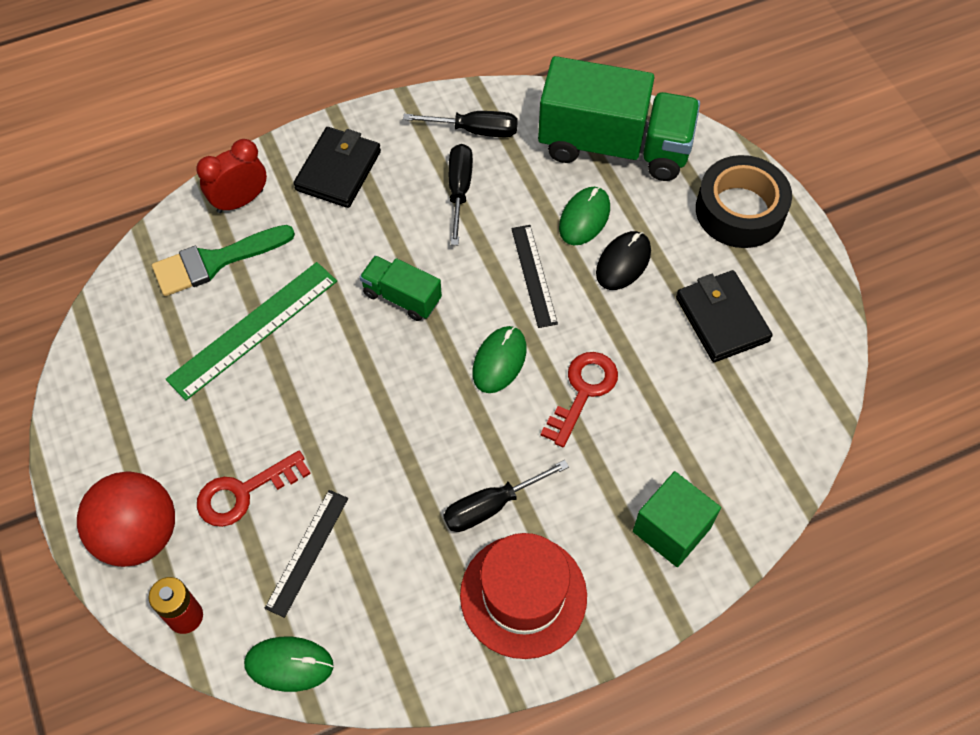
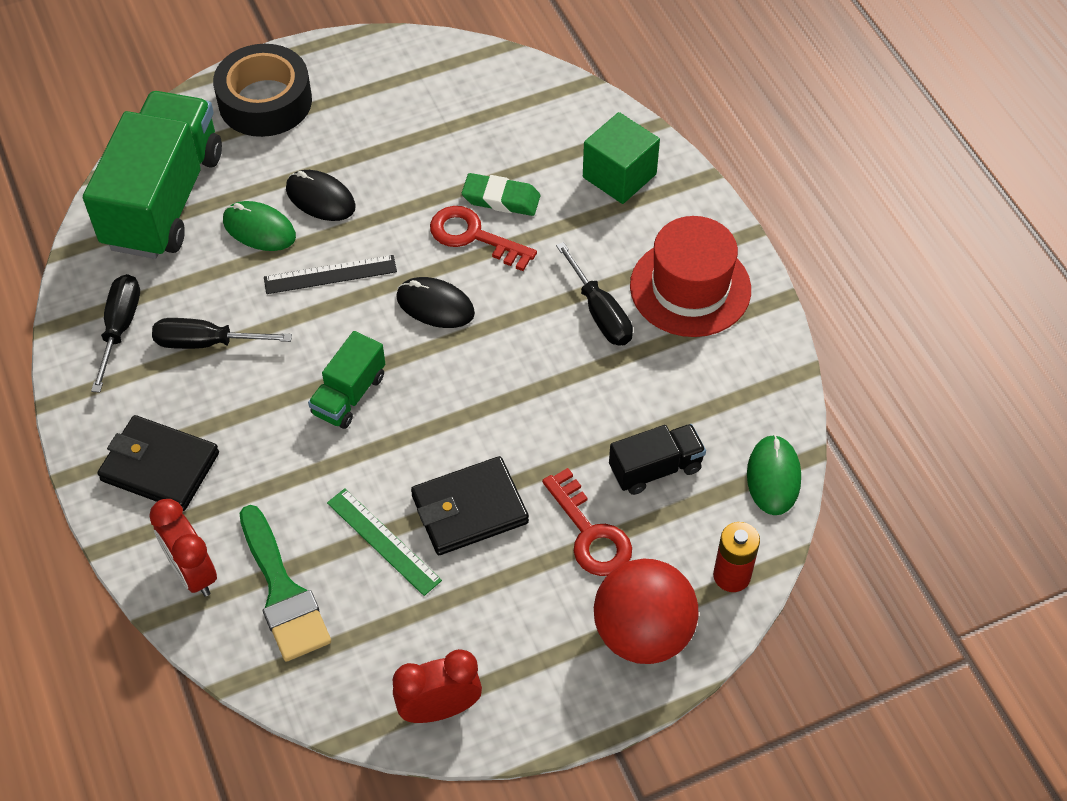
camera: 90 degrees left, 5 degrees down
(95, 375) = (439, 709): none -> red clock
(253, 329) = (383, 541): green ruler -> green ruler, size x0.63
(307, 552) = (655, 469): black ruler -> black truck
(499, 361) = (435, 305): green mouse -> black mouse
(632, 415) = (501, 199): none -> green eraser
(722, 319) = (395, 124): black wallet -> black wallet (469, 509)

